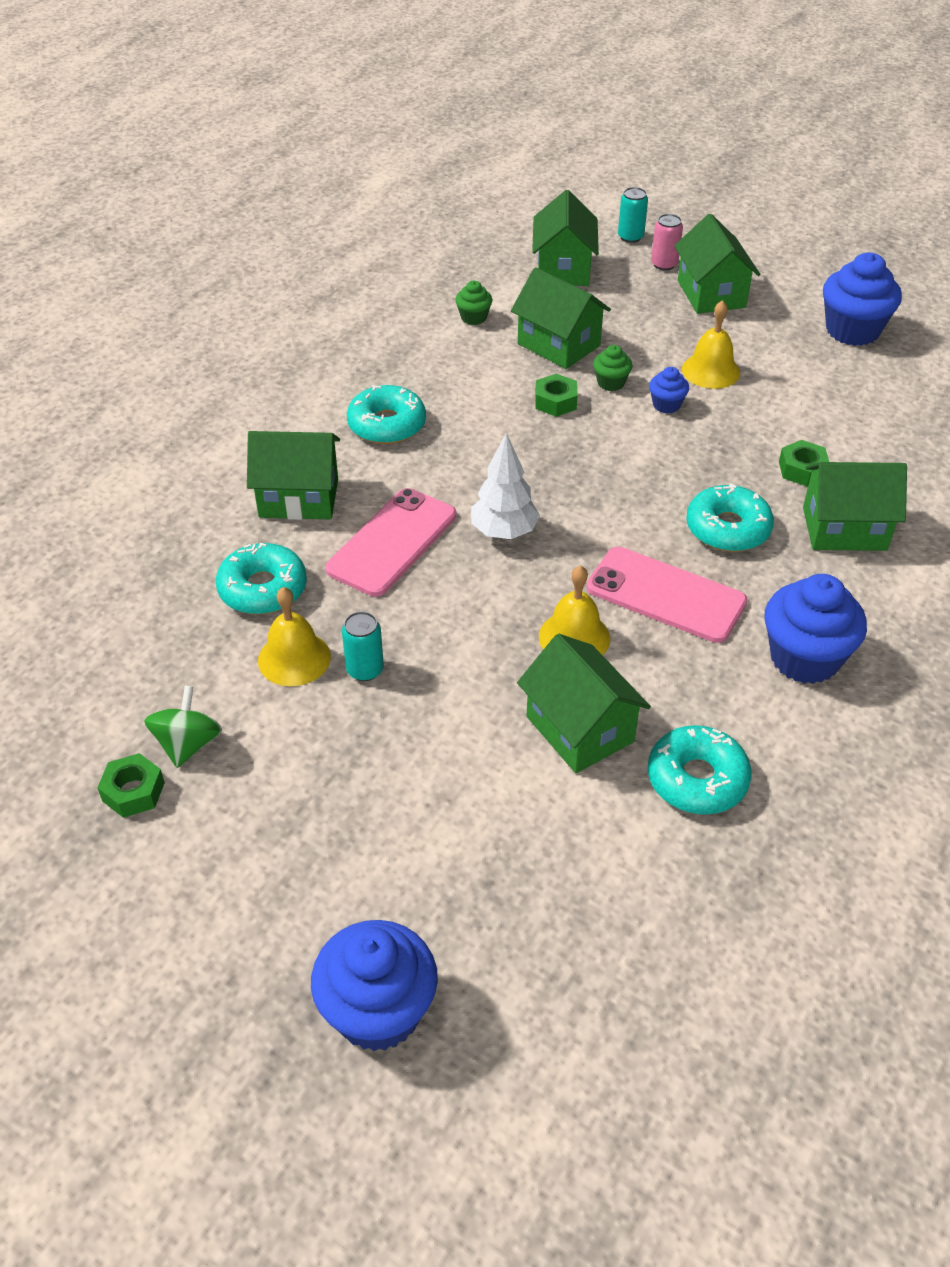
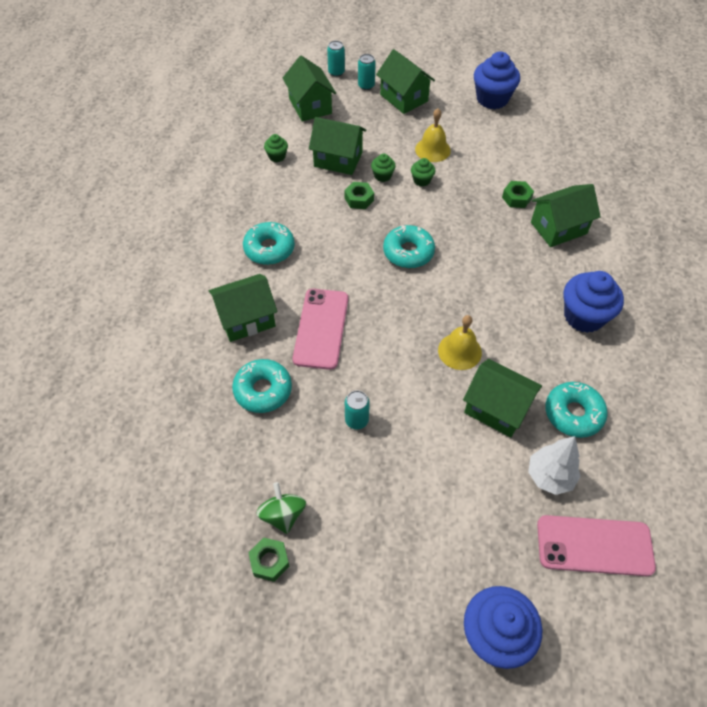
camera: 25 degrees left, 10 degrees up
(294, 658) = (311, 430): yellow bell -> none
(504, 532) = (381, 297): white tree -> white tree (549, 476)
(664, 264) = (366, 85): pink can -> turquoise can
(665, 595) = (492, 305): pink phone -> pink phone (594, 546)
(666, 405) = (421, 180): blue cupcake -> green cupcake
(727, 528) = (500, 250): turquoise donut -> turquoise donut (408, 252)

